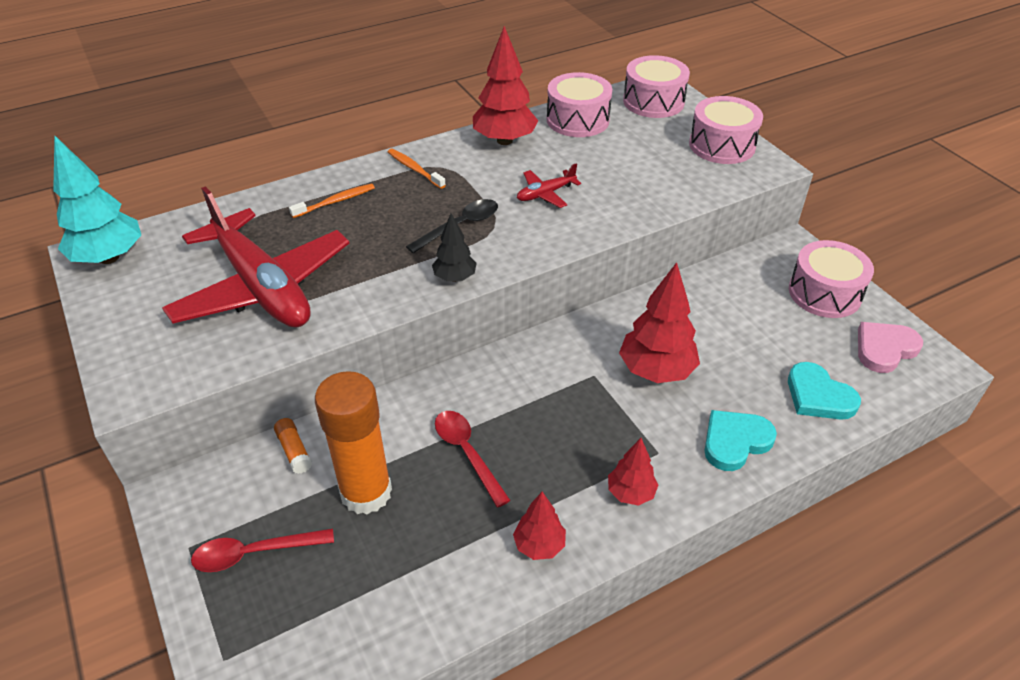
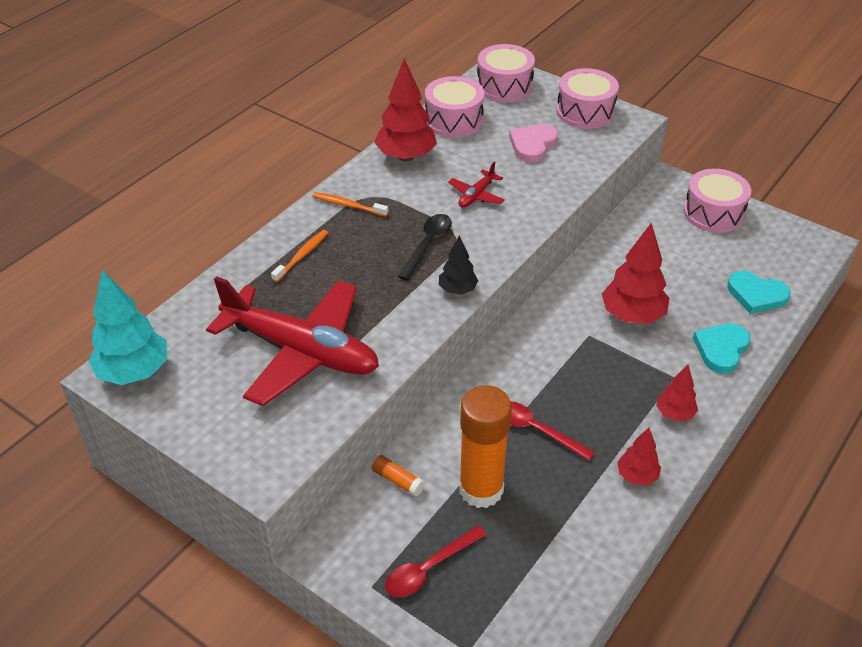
camera: 25 degrees left, 0 degrees up
(884, 349) = (779, 243): pink heart -> pink heart (532, 145)

